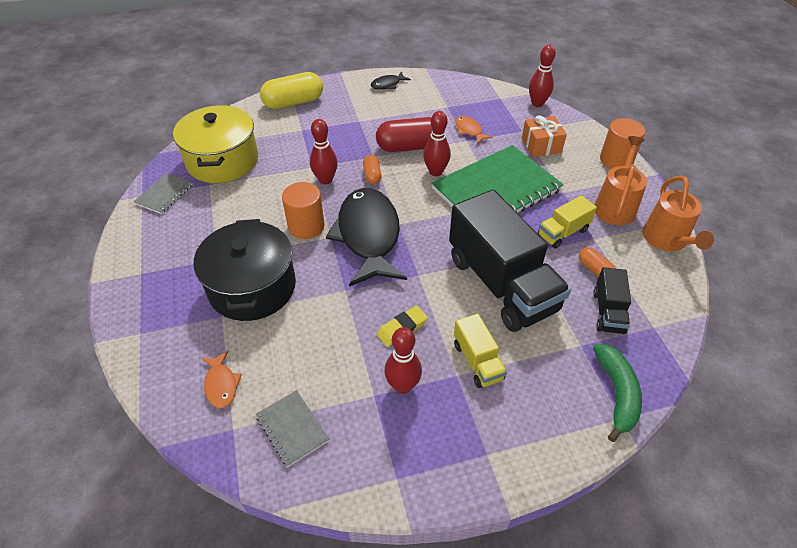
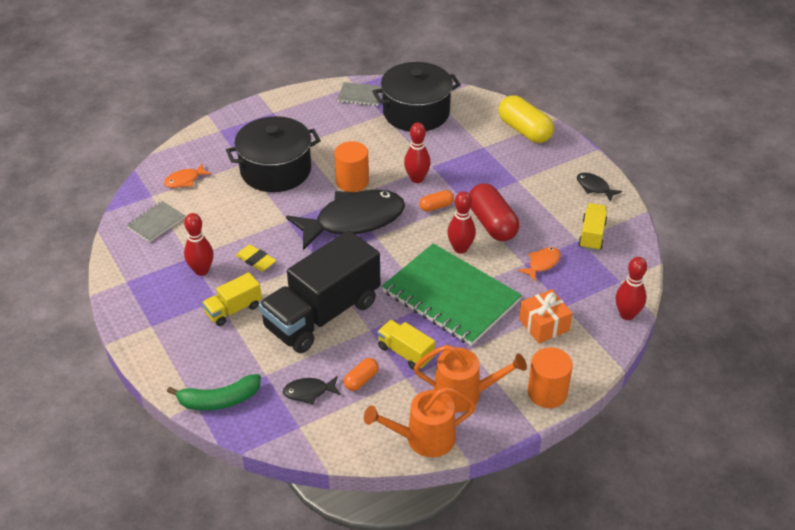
camera: 75 degrees right, 5 degrees down
(222, 161) = (416, 112): yellow pot -> black pot
(444, 99) = (592, 235): none -> yellow truck
(608, 312) = (309, 392): black truck -> black fish

